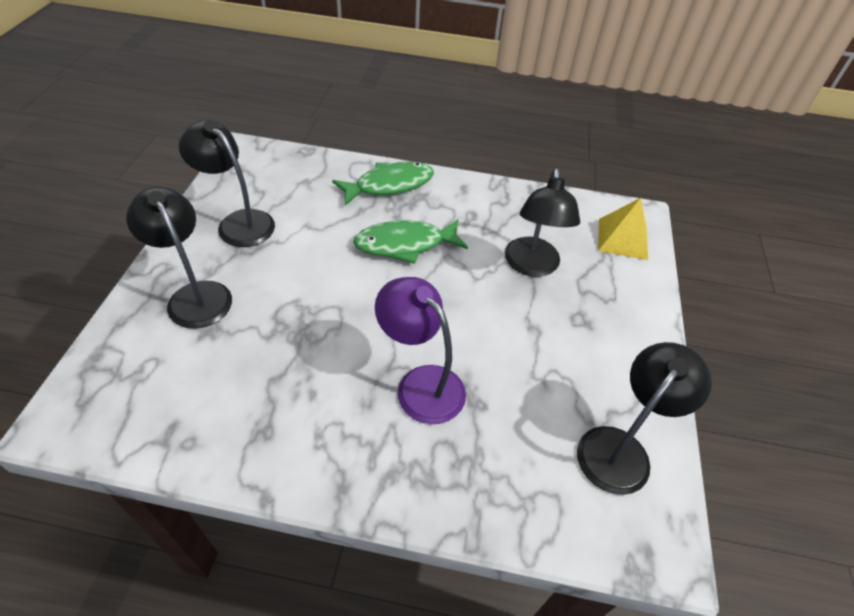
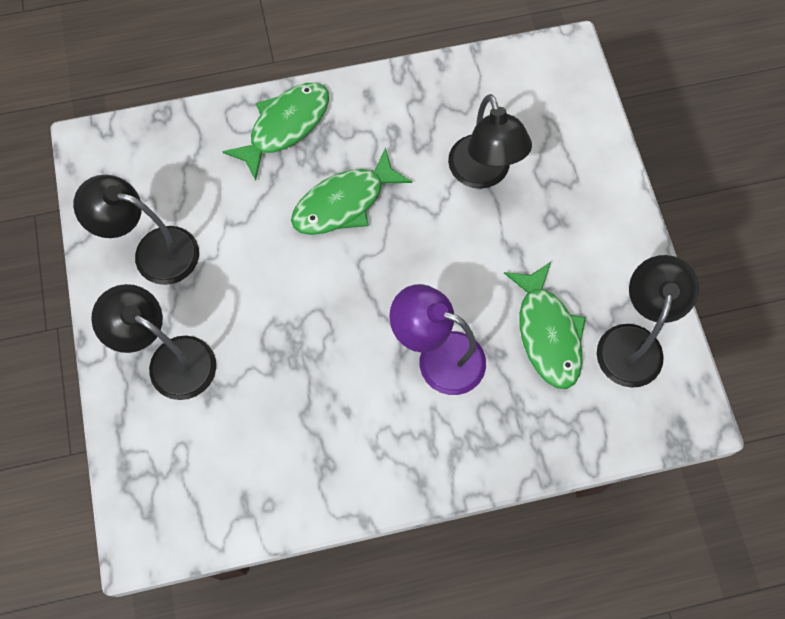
camera: 20 degrees left, 20 degrees up
(535, 406) = (547, 333): none -> green fish
(622, 239) = (560, 96): yellow pyramid -> none

